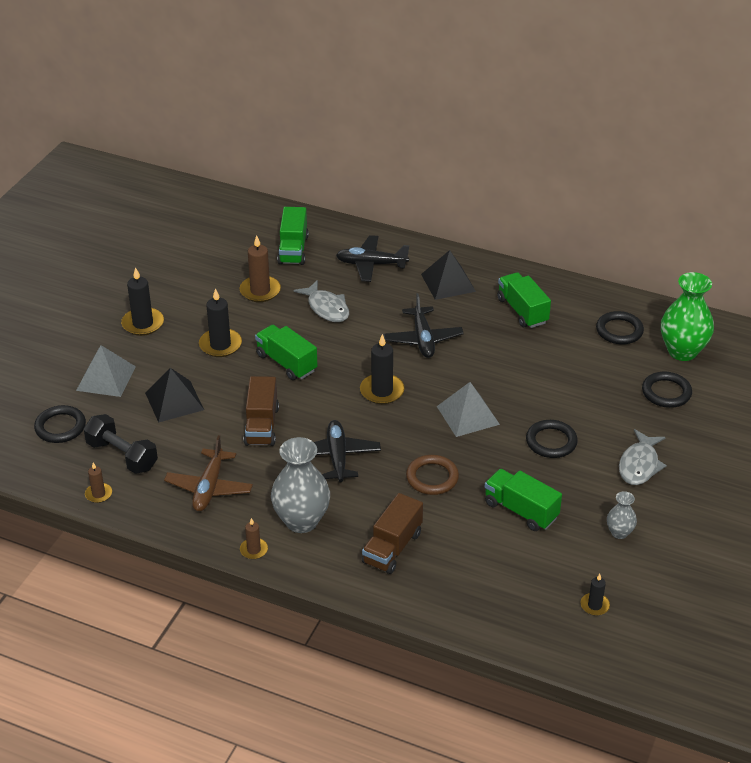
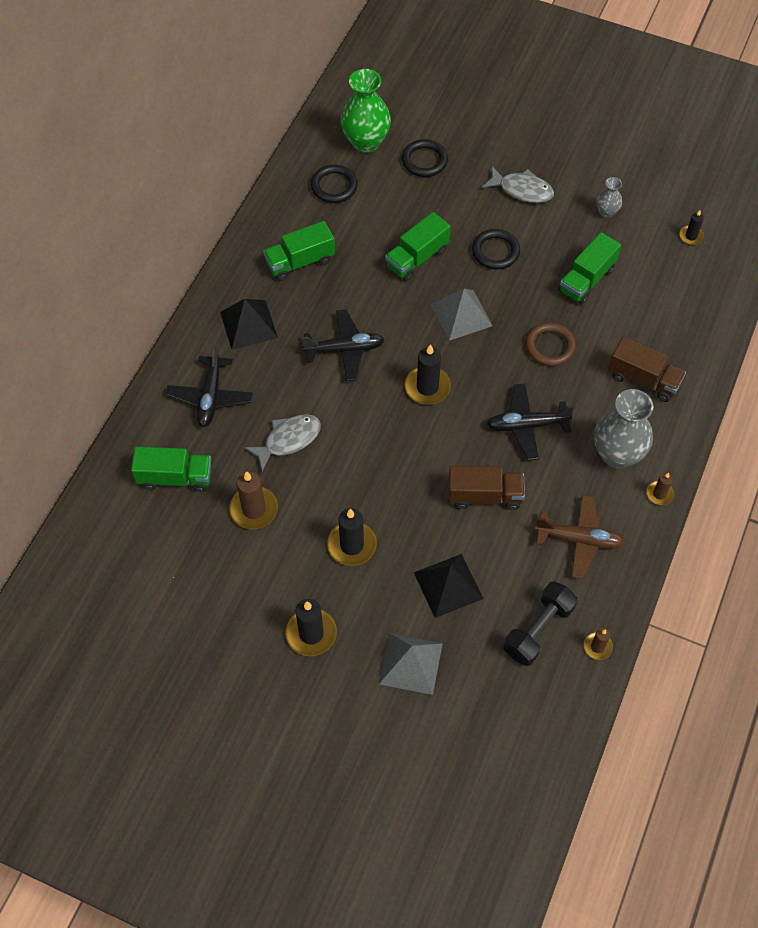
camera: 90 degrees left, 20 degrees up
(60, 427) = (495, 702): black ring -> none
(286, 363) = (383, 476): green truck -> green truck (417, 258)

